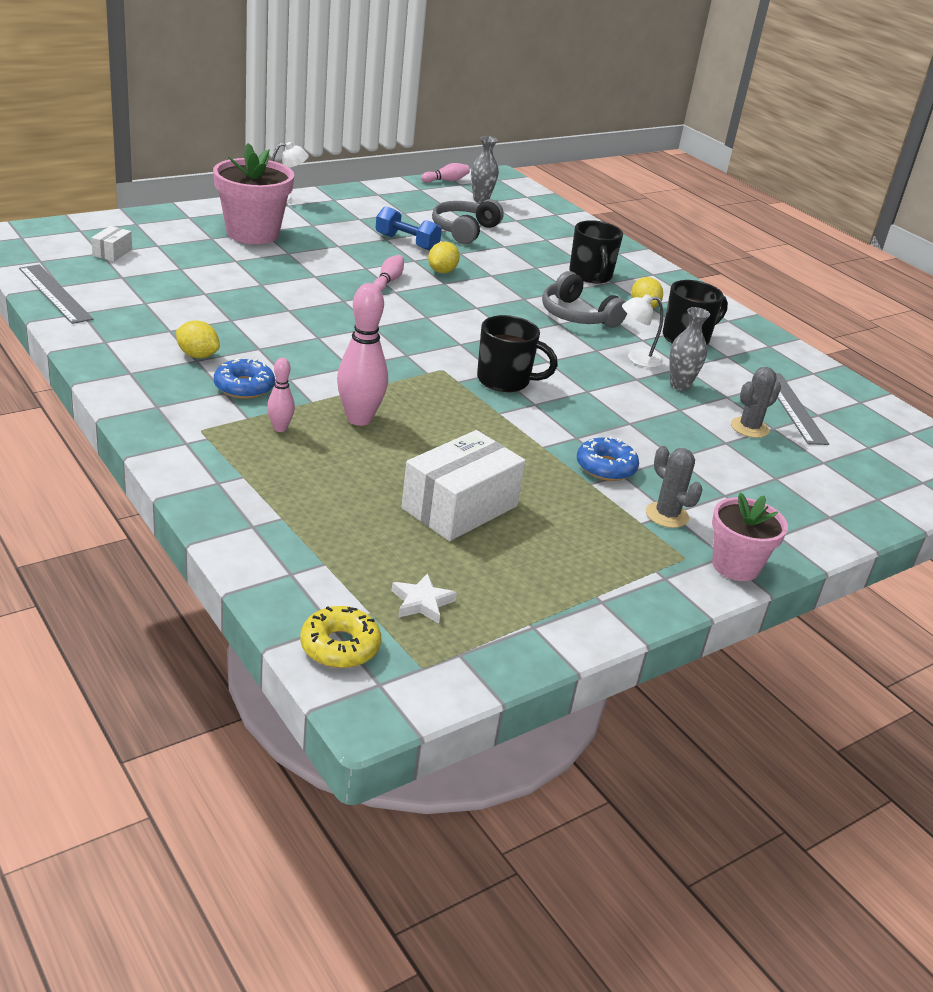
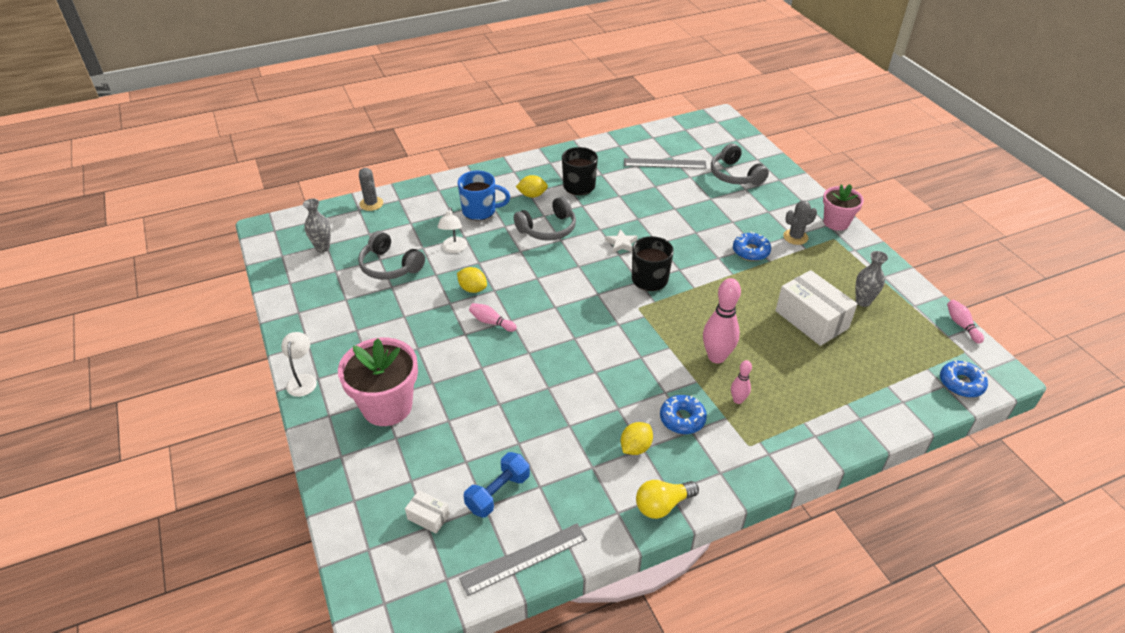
camera: 75 degrees left, 10 degrees up
(111, 367) = (662, 505): none -> yellow light bulb
(340, 646) = (961, 383): yellow donut -> blue donut
(407, 242) = (413, 303): blue dumbbell -> blue dumbbell (498, 493)
(422, 602) = (910, 346): white star -> white star (621, 244)
(446, 180) = (272, 263): pink bowling pin -> pink bowling pin (961, 325)
(590, 276) = (480, 211): black mug -> blue mug
(637, 359) = (610, 213): white lamp -> white lamp (454, 248)
(680, 385) = (644, 202): grey vase -> grey vase (863, 301)
(749, 428) = (692, 186): grey cactus -> grey cactus (371, 204)
(809, 470) = (735, 175): none -> grey headphones

